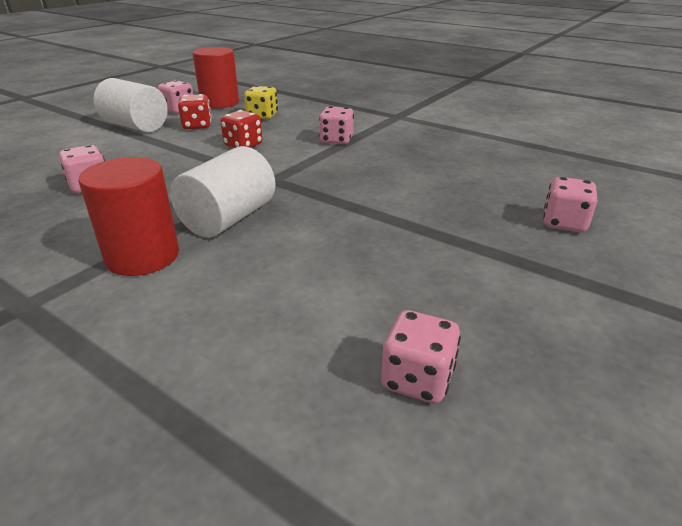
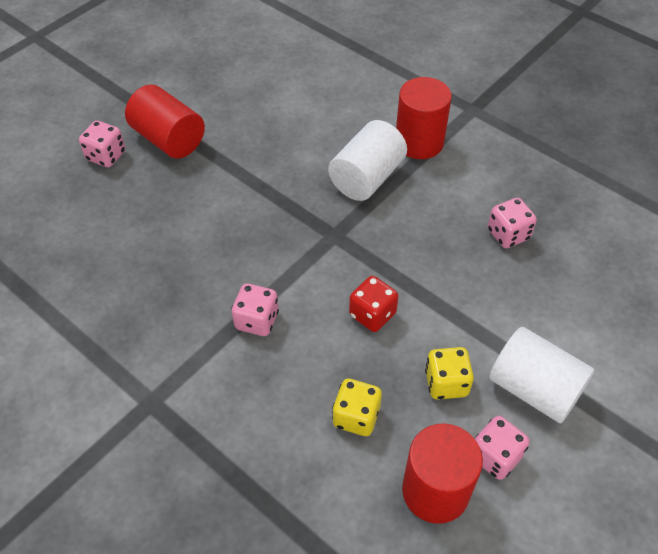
camera: 175 degrees left, 20 degrees up
(197, 126) = (446, 383): red dice -> yellow dice
(417, 379) = (261, 60): pink dice -> none
(500, 243) = (169, 139): none -> red cylinder

